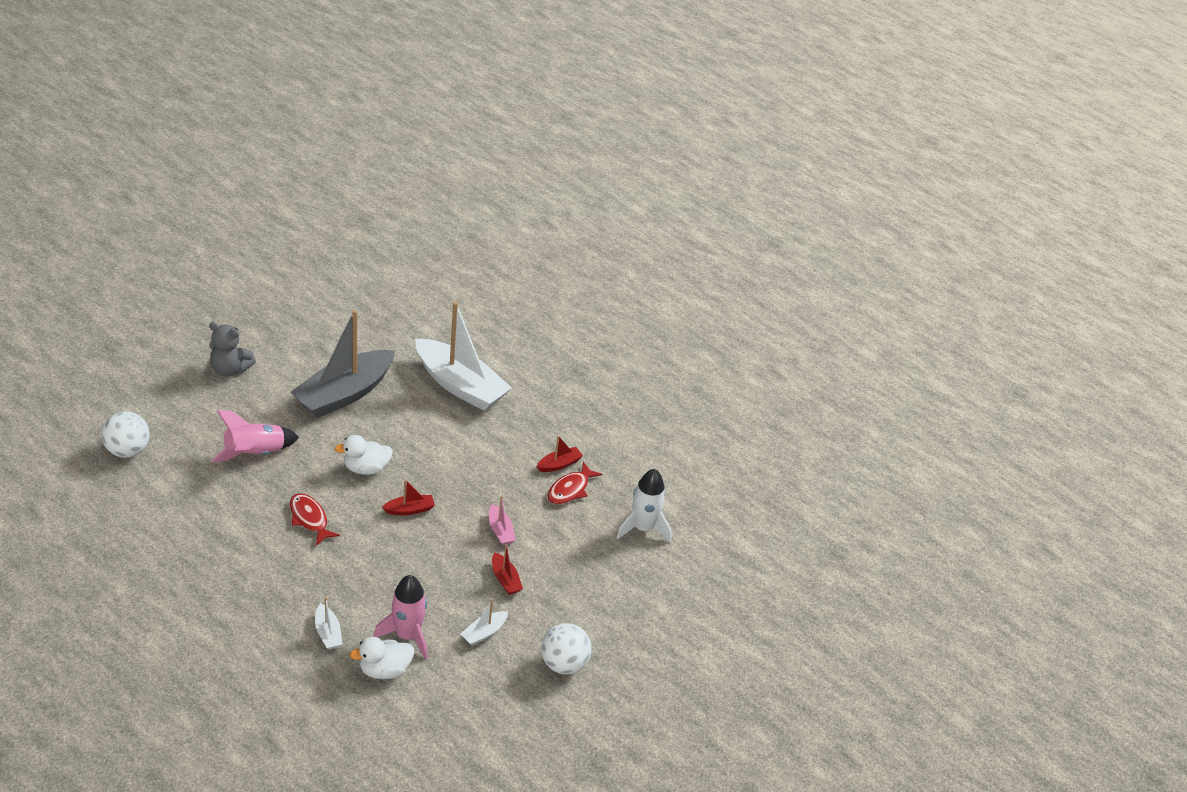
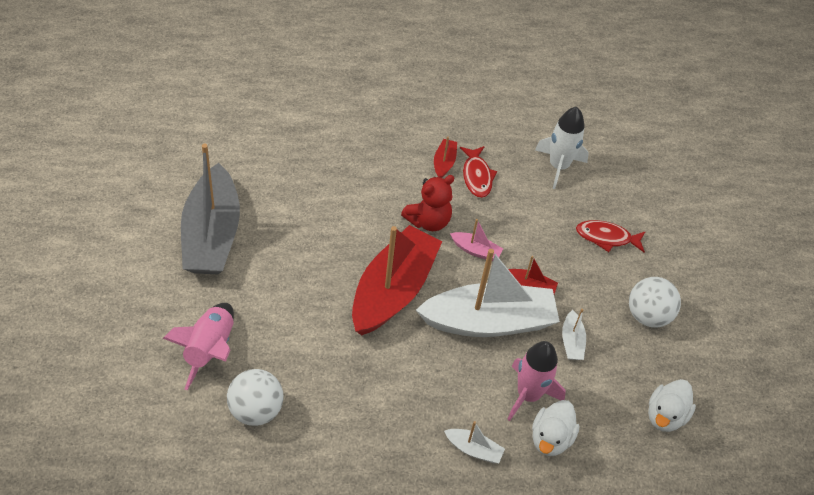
camera: 45 degrees left, 10 degrees up
(127, 450) = (92, 446): white ball -> white ball (256, 410)
(230, 369) = (82, 291): grey teddy bear -> none
(309, 519) = (331, 367): red fish -> red fish (606, 238)
(366, 468) = (315, 285): white duck -> white duck (665, 416)
(409, 509) = (393, 291): red boat -> red boat, size x2.44
(460, 385) = (291, 155): white boat -> white boat (488, 322)
(494, 489) = (428, 221): none -> red teddy bear

